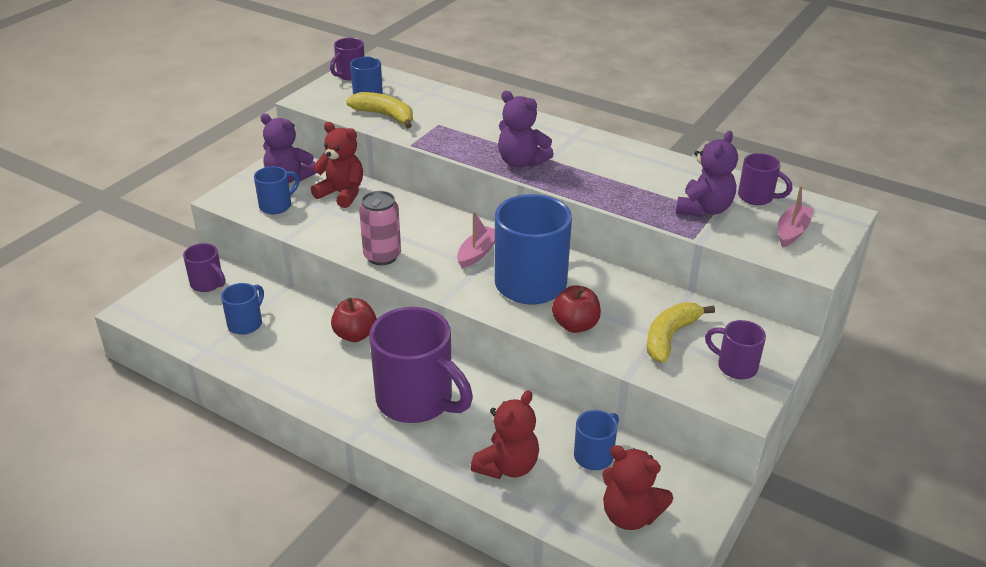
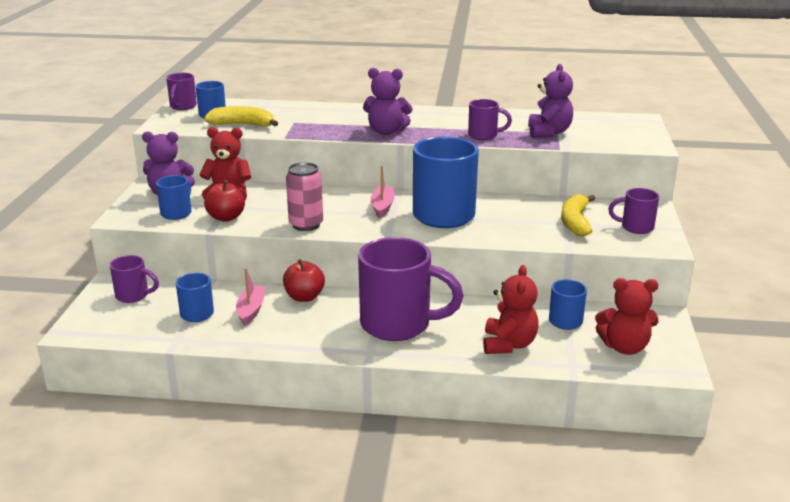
camera: 25 degrees left, 10 degrees down
(575, 325) = (502, 231): red apple -> red apple (226, 217)
(757, 197) = (576, 120): purple mug -> purple mug (484, 135)
(792, 231) = (619, 133): pink boat -> pink boat (251, 310)

